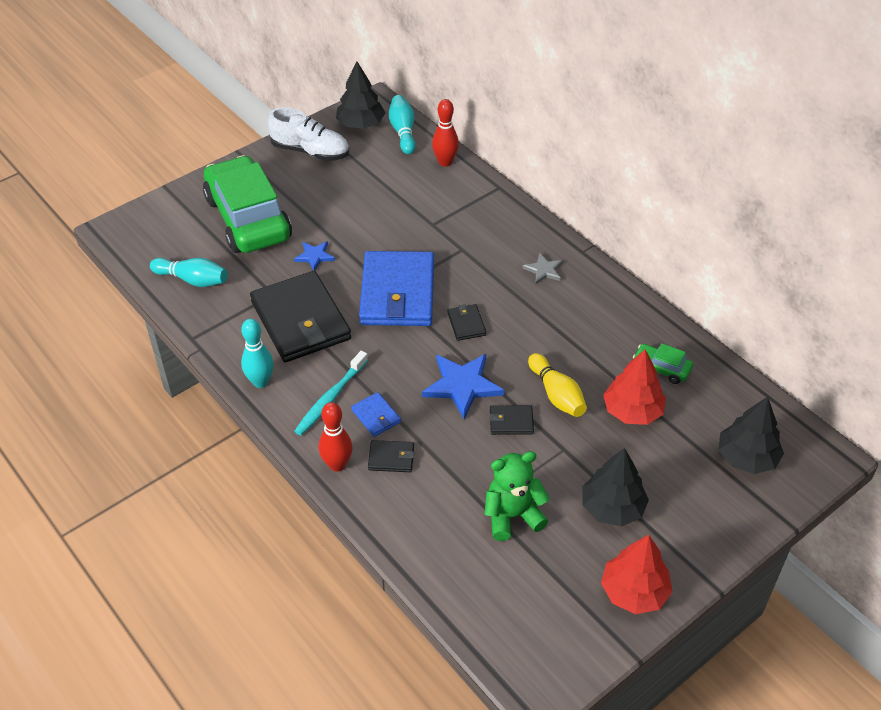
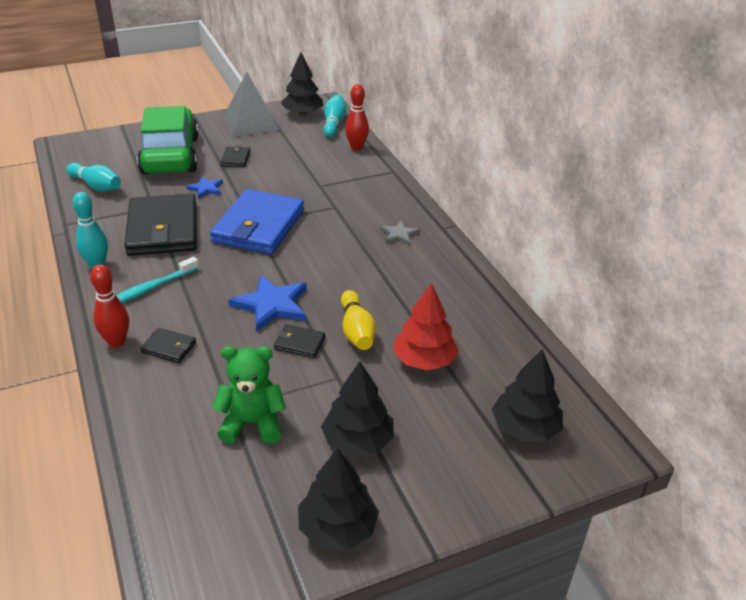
camera: 15 degrees right, 10 degrees down
(310, 151) = (250, 123): white shoe -> grey pyramid
(376, 416) = (178, 312): blue wallet -> none
(466, 324) = (305, 260): black wallet -> black wallet (235, 158)
(634, 592) = (337, 528): red tree -> black tree
(661, 368) = (471, 331): green car -> none

